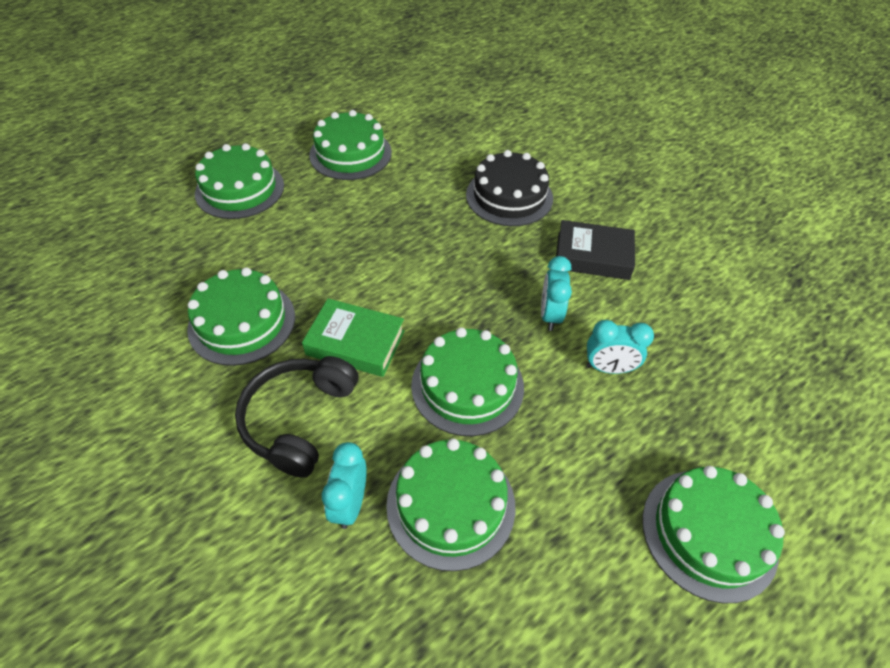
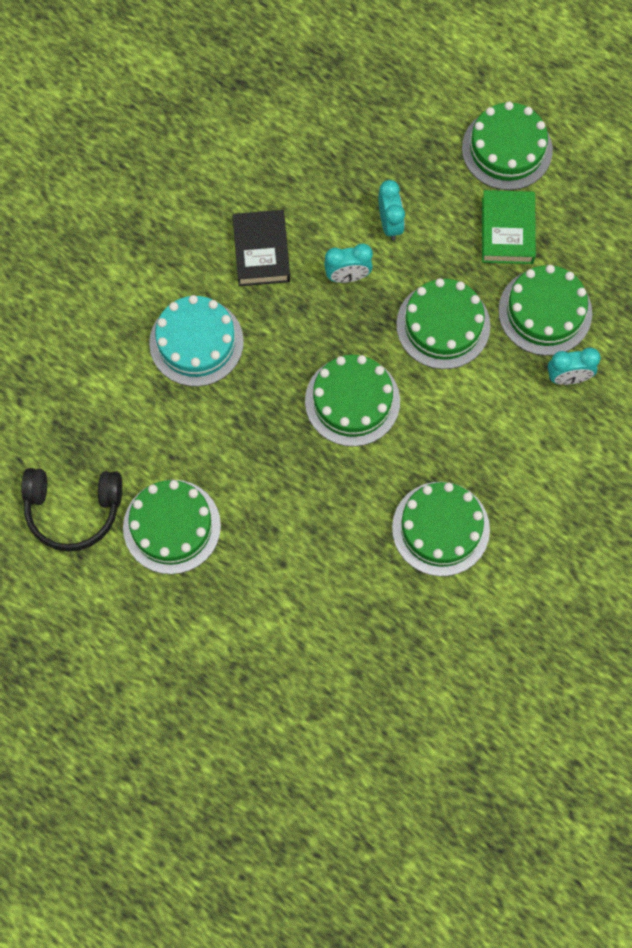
camera: 105 degrees left, 20 degrees up
(240, 189) = (268, 619): green cake -> green cake (352, 401)
(299, 419) = (516, 439): black headphones -> black headphones (73, 510)
(355, 343) = (430, 424): green book -> green book (507, 231)
(509, 196) = (196, 342): black cake -> turquoise cake

